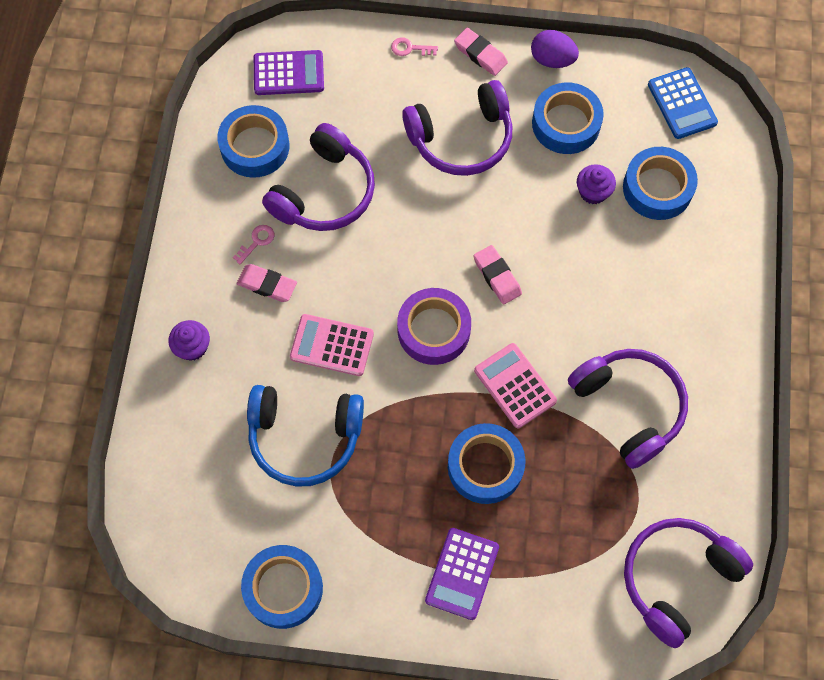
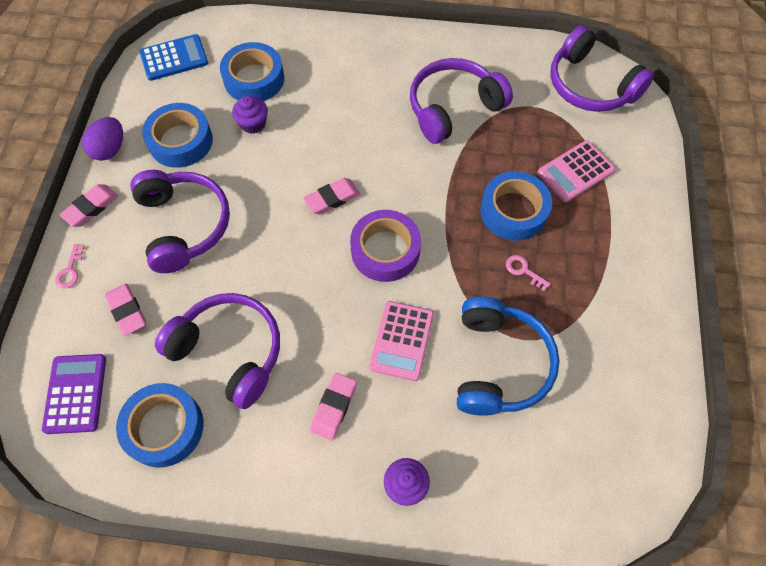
camera: 90 degrees left, 5 degrees down
(257, 242) = (282, 420): pink key -> pink key (523, 270)
(283, 588) = (650, 379): blue tape -> none
(367, 102) = (127, 311): none -> pink eraser
(462, 573) = (610, 230): purple calculator -> none
(515, 386) = (438, 187): pink calculator -> pink calculator (575, 172)

